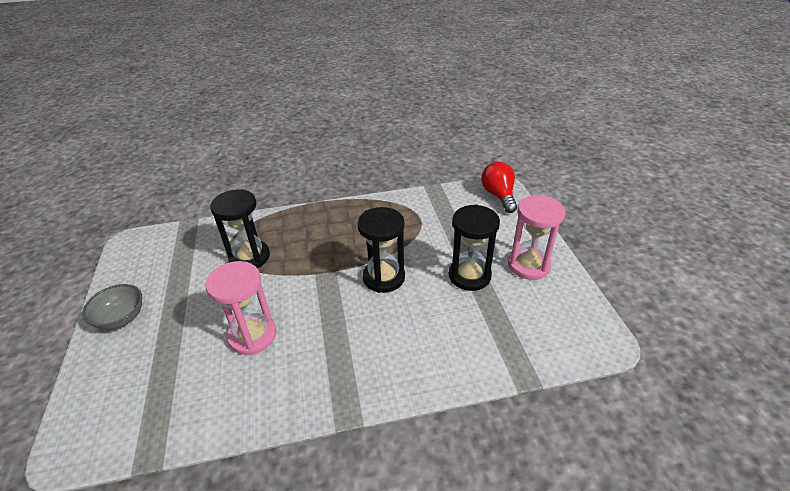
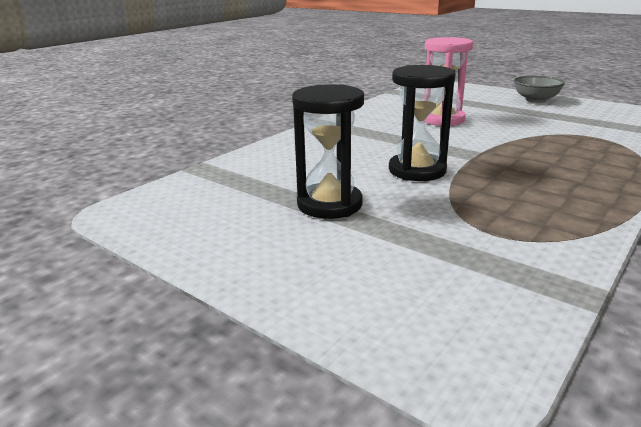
camera: 140 degrees right, 15 degrees down
(249, 257) = (558, 139): black hourglass -> none
(498, 196) = (445, 344): red light bulb -> none
(528, 265) = (262, 244): pink hourglass -> none

